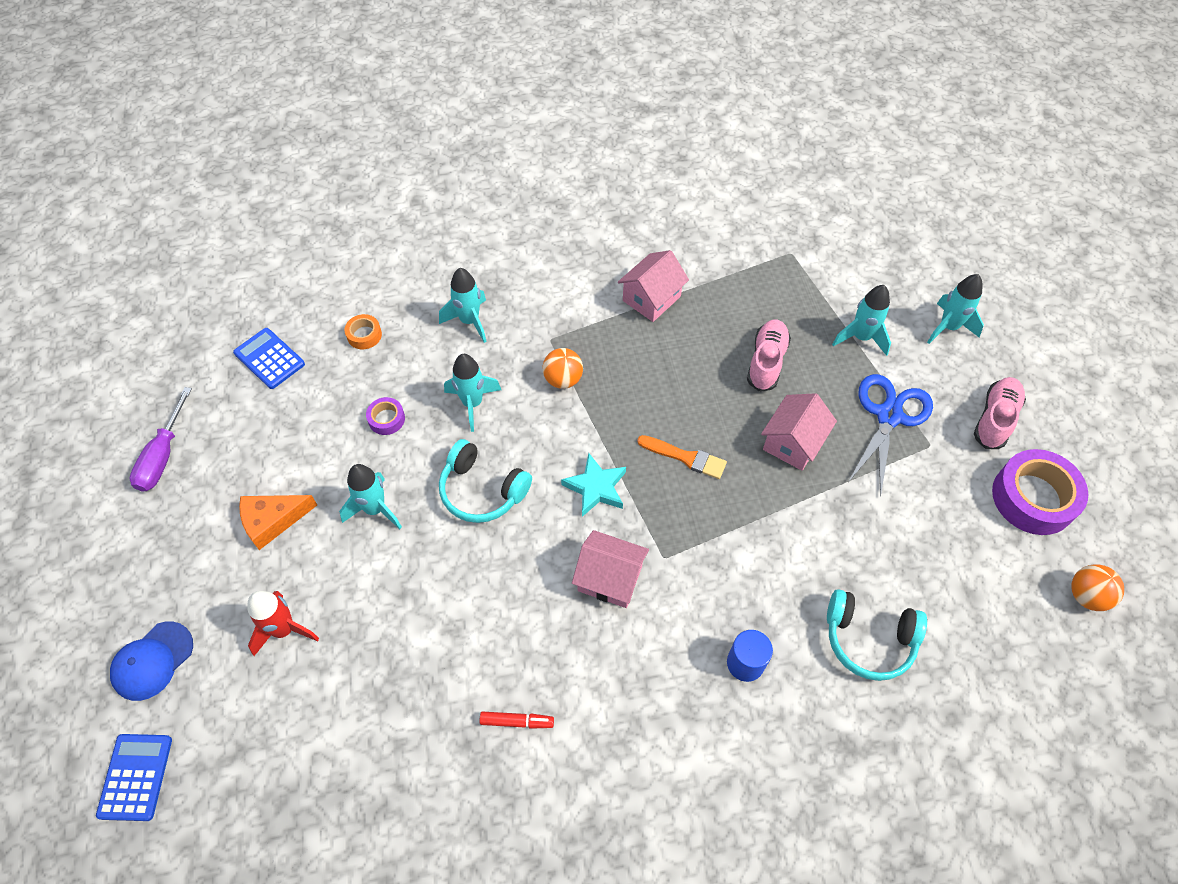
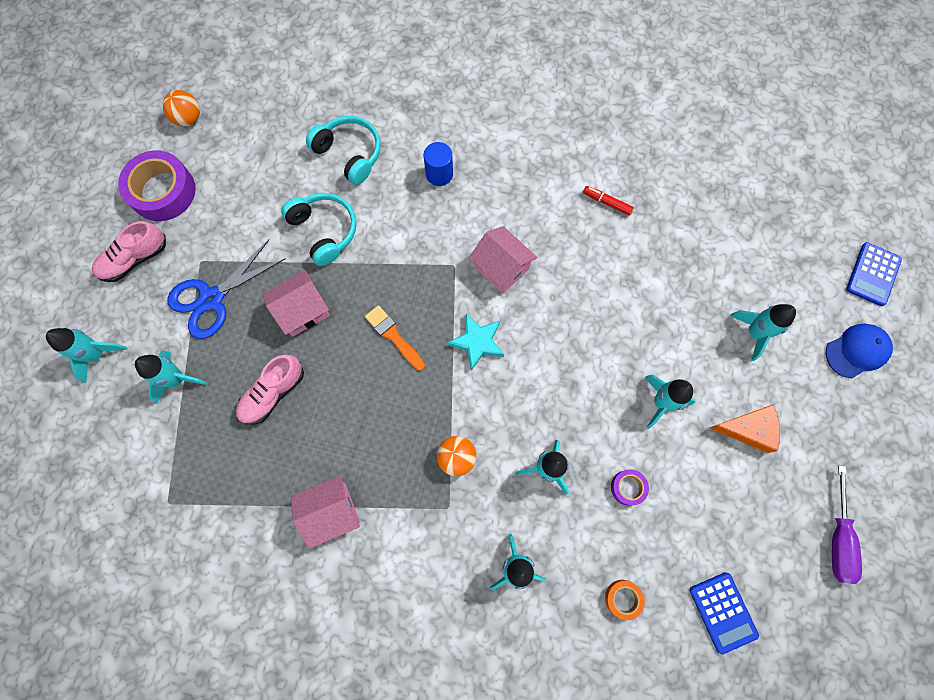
camera: 155 degrees left, 15 degrees up
(162, 457) = (838, 539): purple screwdriver -> purple screwdriver turned 150 degrees clockwise
(284, 629) = (754, 333): red rocket -> turquoise rocket
(482, 490) = (569, 380): turquoise headphones -> turquoise headphones (324, 231)

